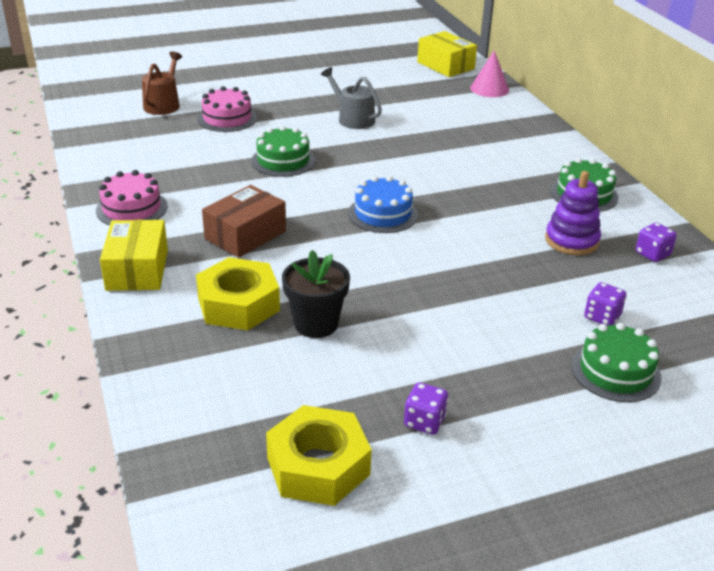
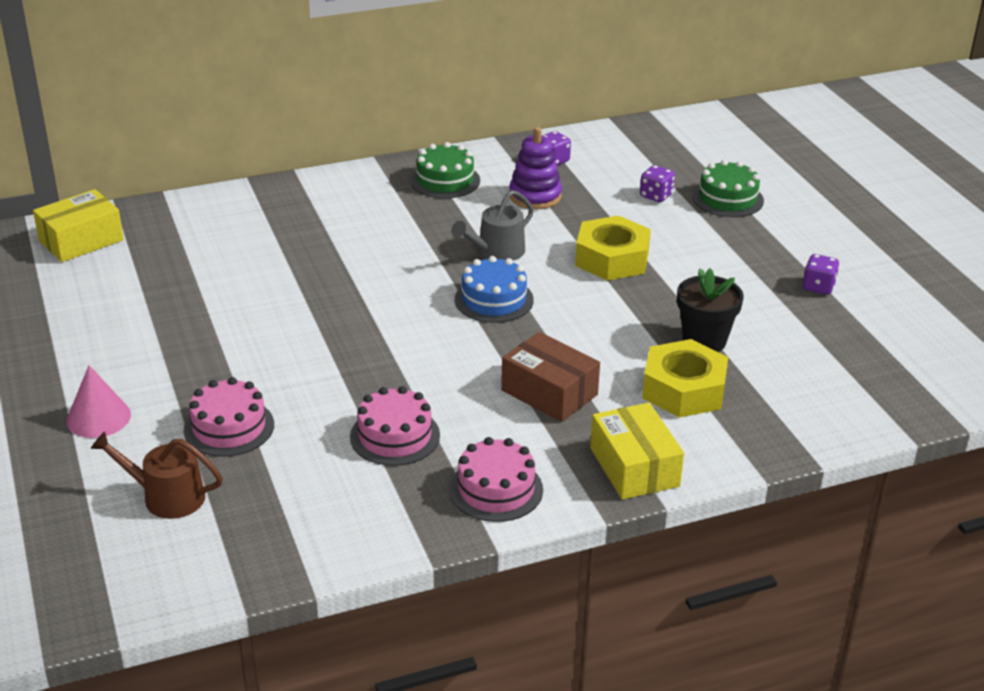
camera: 90 degrees left, 0 degrees up
(137, 270) = (634, 467): yellow box -> yellow box turned 75 degrees clockwise
(204, 172) = (395, 436): none -> pink cake
(283, 161) = (365, 372): green cake -> none
(318, 466) = (888, 337): yellow nut -> yellow nut (612, 259)
(353, 119) = (245, 318): grey watering can -> grey watering can (497, 252)
(489, 89) = (169, 213): pink cone -> pink cone (98, 417)

